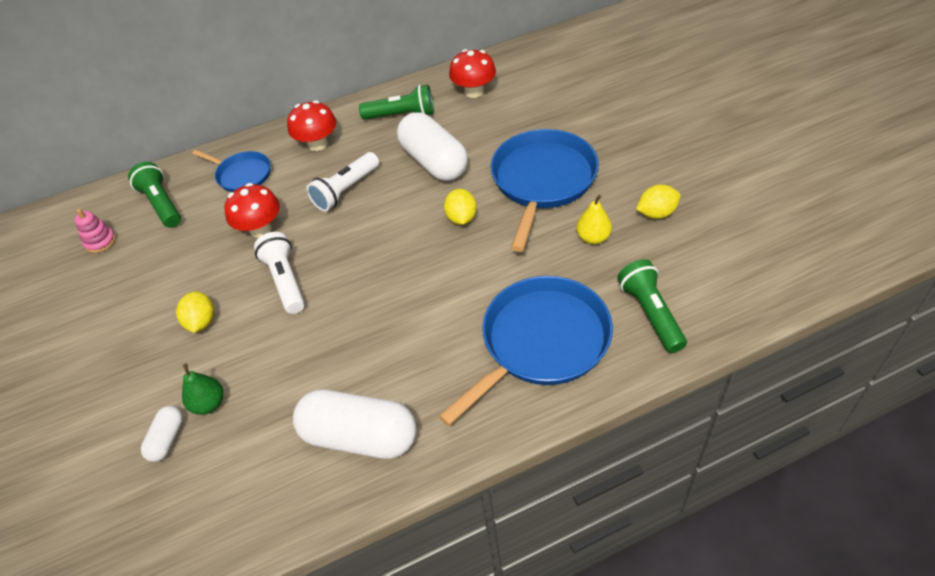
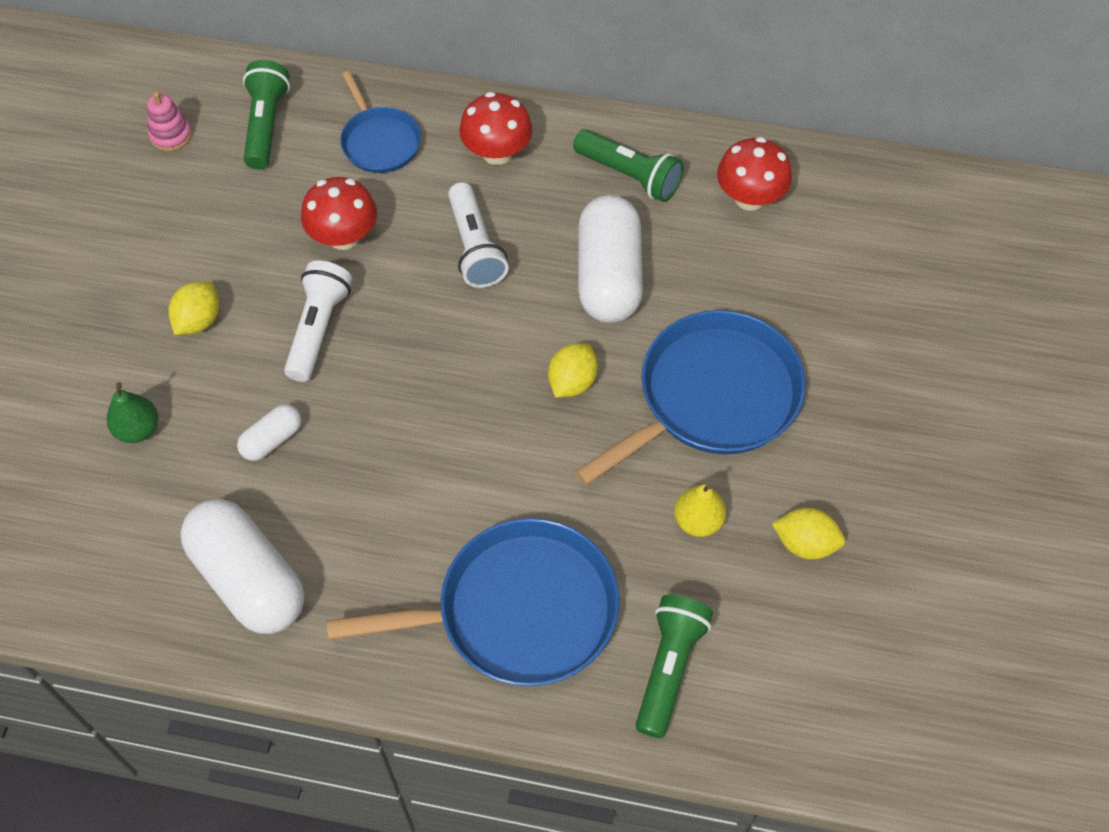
camera: 30 degrees right, 10 degrees up
(167, 439) = (74, 441): white capsule -> white capsule (272, 440)
(346, 190) = (475, 247): white flashlight -> white flashlight turned 90 degrees counterclockwise

